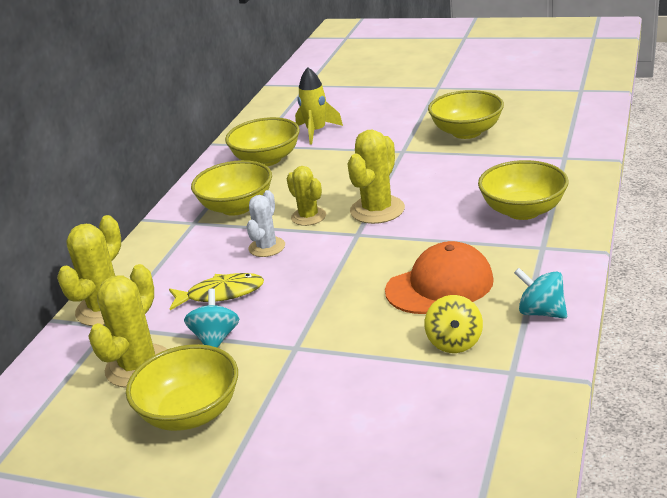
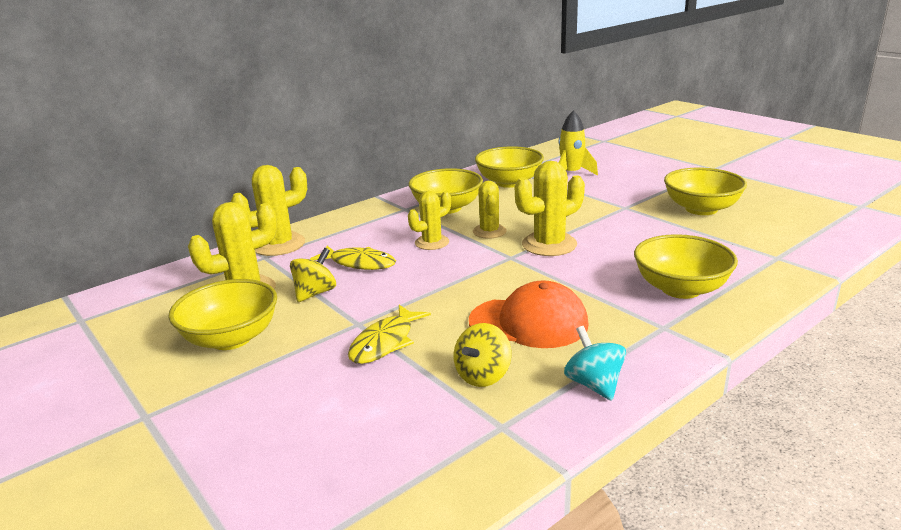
camera: 30 degrees right, 5 degrees down
(215, 338) = (315, 293): turquoise spinning top -> yellow spinning top
(267, 247) = (432, 242): white cactus -> yellow cactus
(342, 352) = (385, 342): none -> yellow fish

